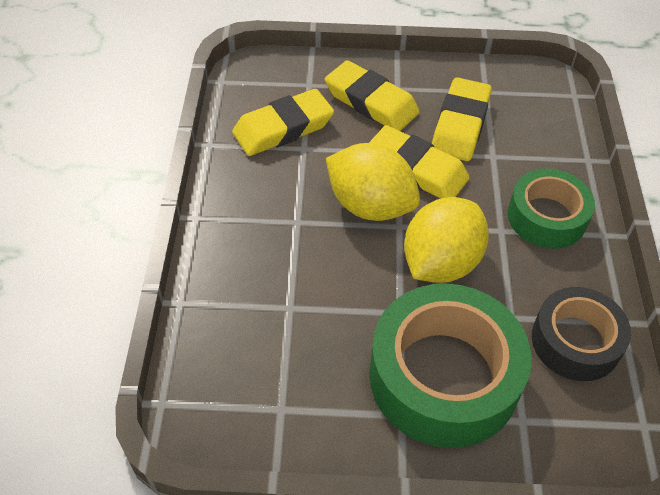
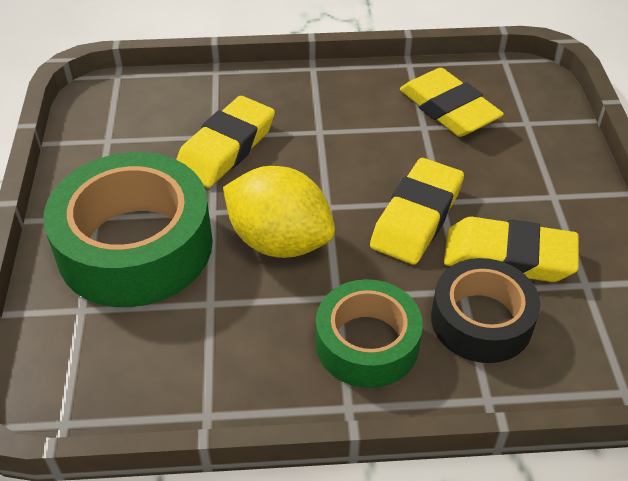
camera: 85 degrees right, 5 degrees down
(370, 205) = (352, 182): yellow lemon -> none
(371, 102) = (517, 174): yellow eraser -> yellow eraser (226, 148)
(575, 341) = (178, 362): black tape -> black tape (481, 320)

